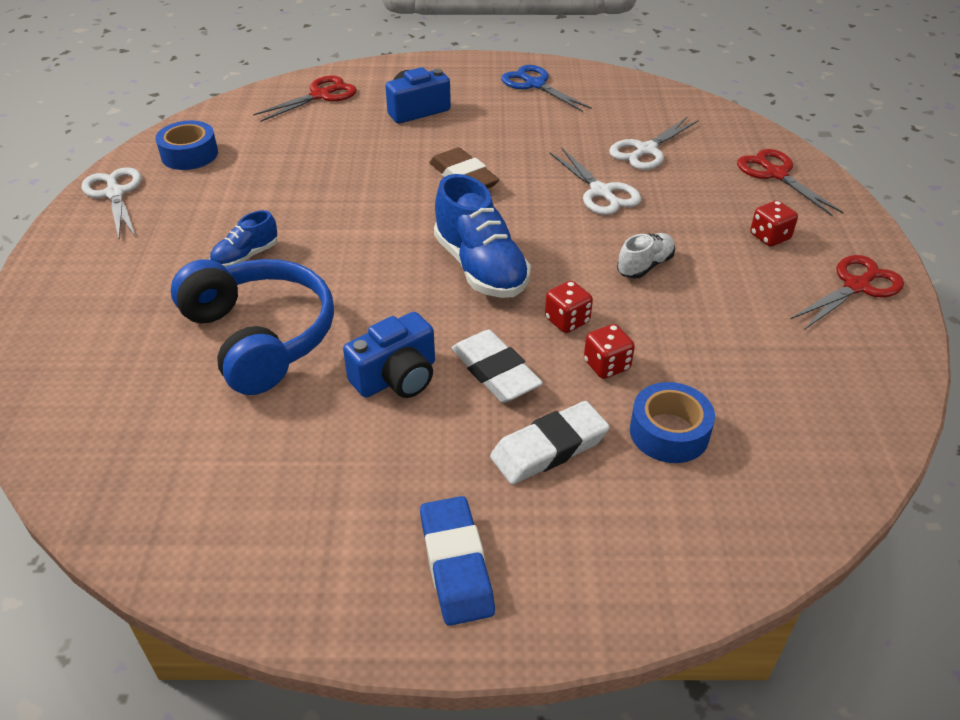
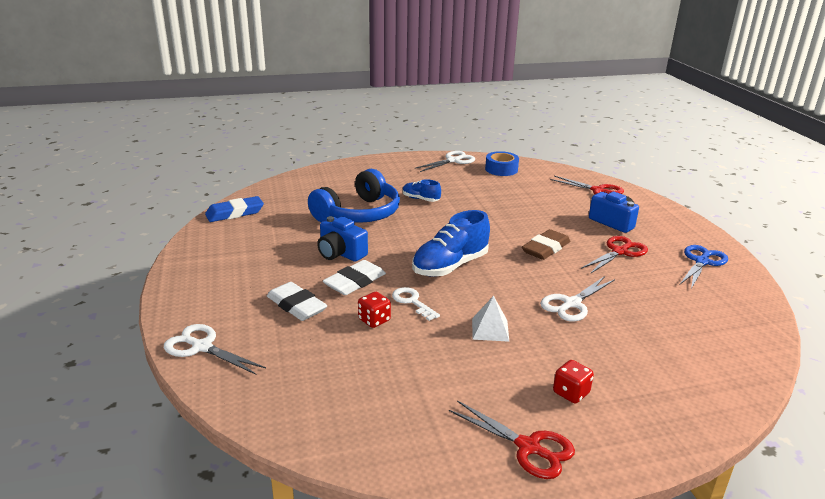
camera: 75 degrees right, 15 degrees down
(456, 564) = (213, 287): blue eraser -> blue eraser (235, 213)
(567, 321) = (412, 302): red dice -> white key
(645, 266) = (490, 329): white shoe -> white pyramid
(646, 150) = (652, 321): white scissors -> white scissors (202, 347)
(669, 432) = (319, 348): blue tape -> none
(776, 174) = (680, 397): red scissors -> red scissors (619, 252)

